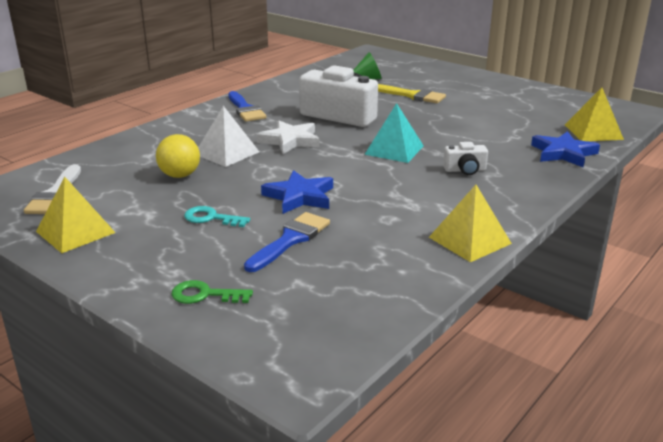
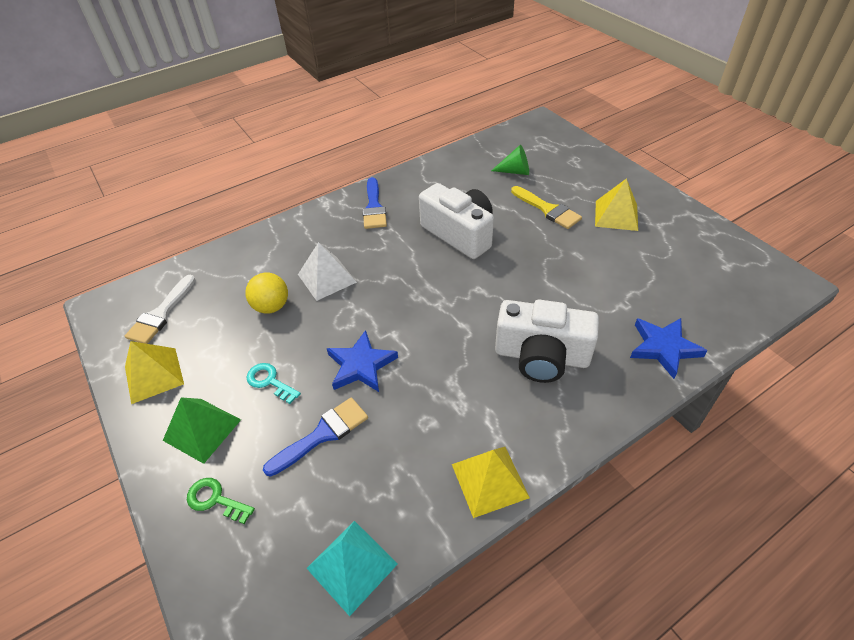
camera: 20 degrees right, 20 degrees up
(157, 256) = (202, 430): none -> green pyramid
(290, 141) = (392, 269): white star -> none
(394, 150) = (485, 305): turquoise pyramid -> turquoise pyramid (352, 566)
(465, 170) = (541, 356): white camera -> white camera, size x2.14
(593, 132) = (718, 314): yellow pyramid -> yellow pyramid (616, 215)

